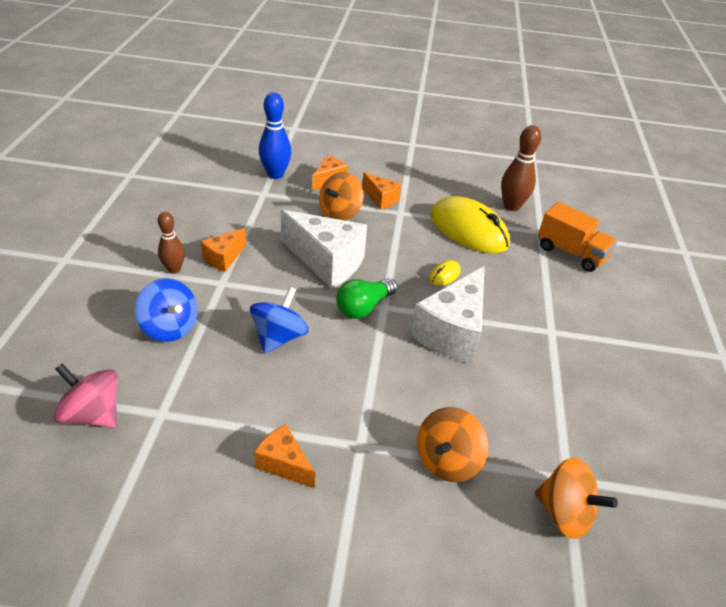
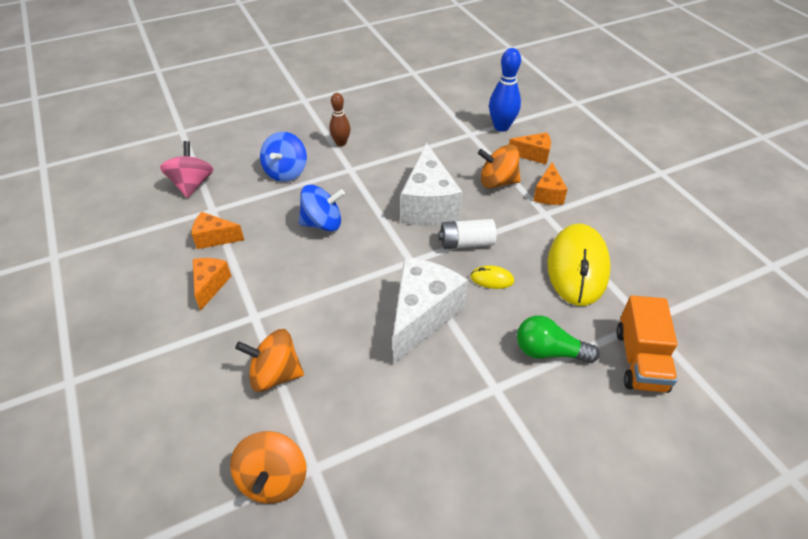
camera: 60 degrees right, 5 degrees up
(224, 258) = (376, 156): orange cheese -> orange cheese (215, 238)
(364, 307) = (397, 250): green light bulb -> green light bulb (549, 351)
(393, 266) = (466, 243): none -> white battery
(452, 332) = (422, 316): white cheese -> white cheese turned 120 degrees clockwise
(511, 206) = (659, 282): brown bowling pin -> none

